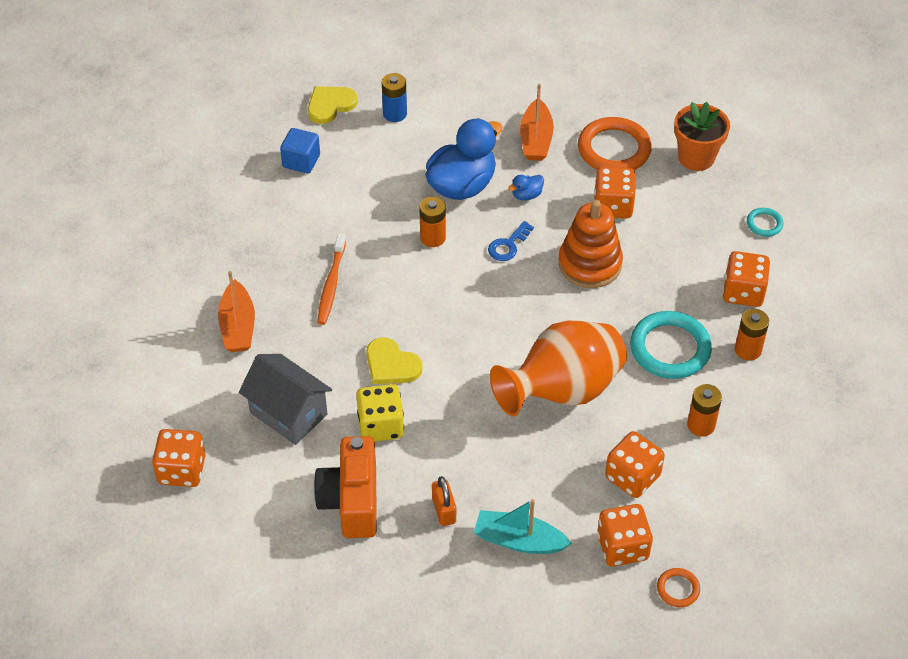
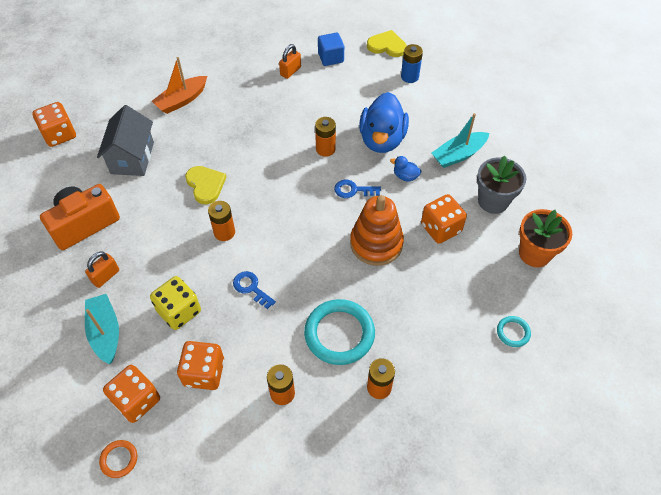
camera: 55 degrees right, 5 degrees up
(288, 206) = (290, 71): none -> orange padlock
(331, 285) = (246, 123): orange toothbrush -> none
(380, 425) = (153, 206): yellow dice -> yellow dice (179, 311)
(391, 364) = (205, 185): yellow heart -> yellow heart turned 150 degrees clockwise
(462, 185) = (382, 139): blue duck -> blue duck turned 90 degrees clockwise
(472, 379) = (224, 232): none -> orange battery
(536, 139) = (458, 155): orange boat -> turquoise boat
(562, 391) = (251, 288): orange vase -> blue key
(614, 149) = (493, 201): orange ring -> grey flower pot
(743, 292) = (433, 354): orange dice -> none

